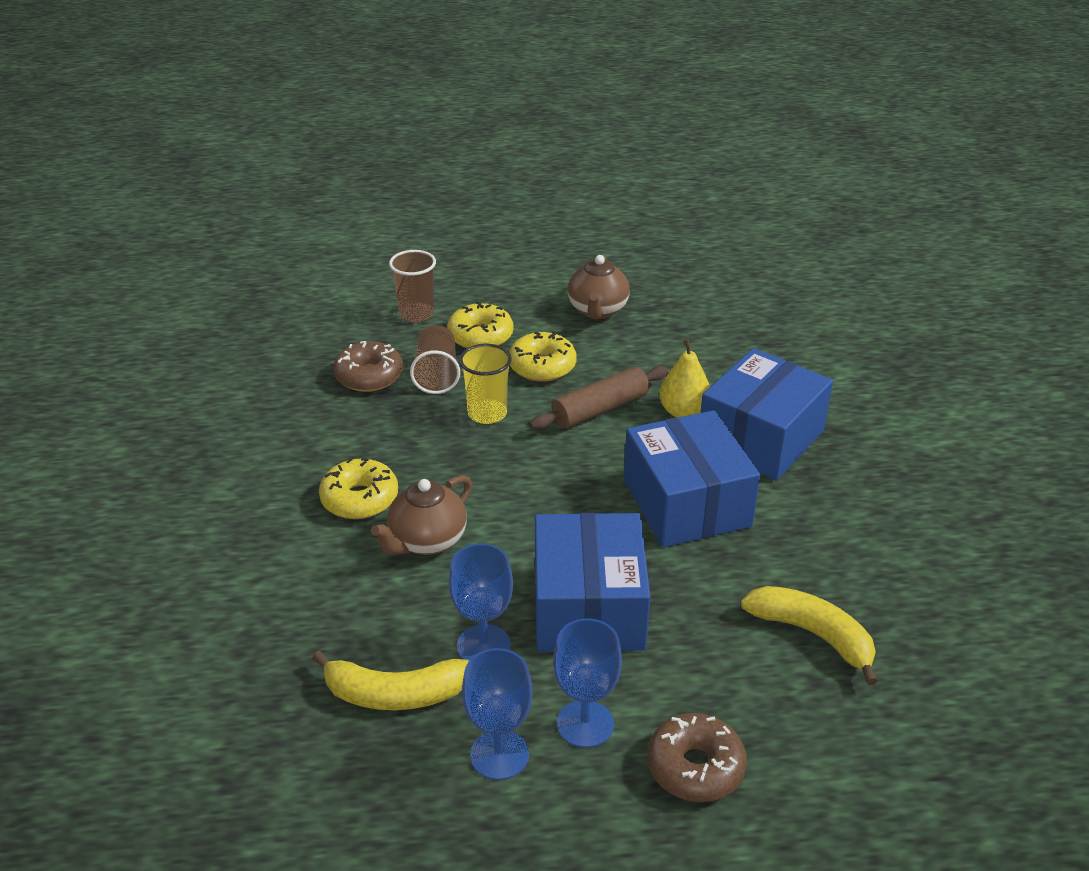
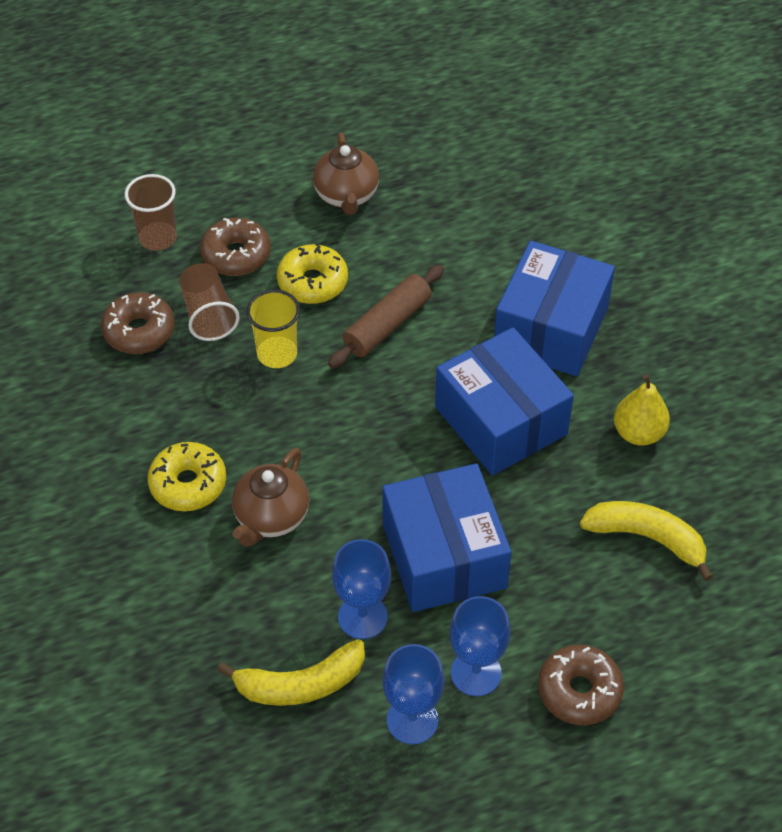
camera: 15 degrees left, 15 degrees up
(480, 336) = (236, 255): yellow donut -> brown donut
(683, 412) = (469, 311): yellow pear -> yellow pear (638, 433)

